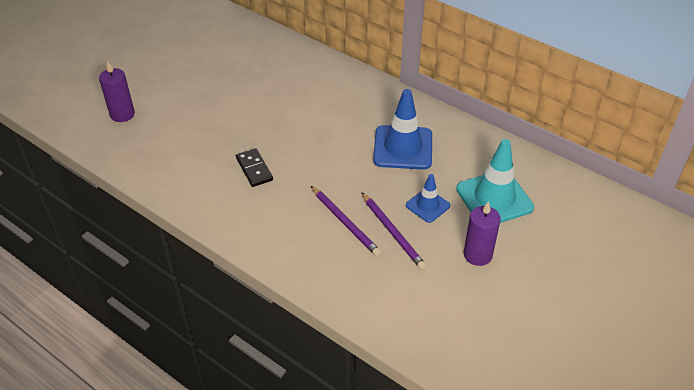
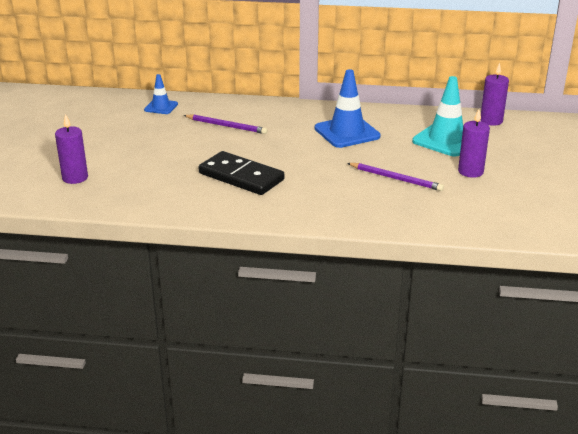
camera: 30 degrees left, 15 degrees down
(254, 169) = (241, 177): black domino -> black domino, size x1.78
(345, 222) = (353, 184): purple pencil -> purple pencil (226, 126)
(427, 205) = (404, 157): blue traffic cone -> blue traffic cone (161, 107)
(571, 189) = (491, 121): none -> purple candle

